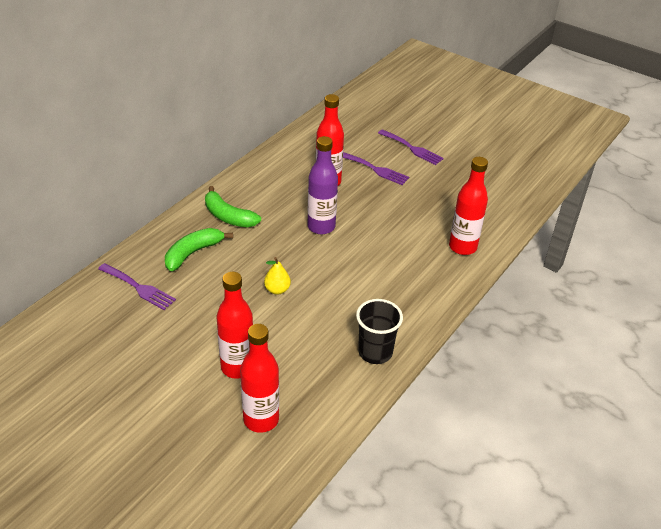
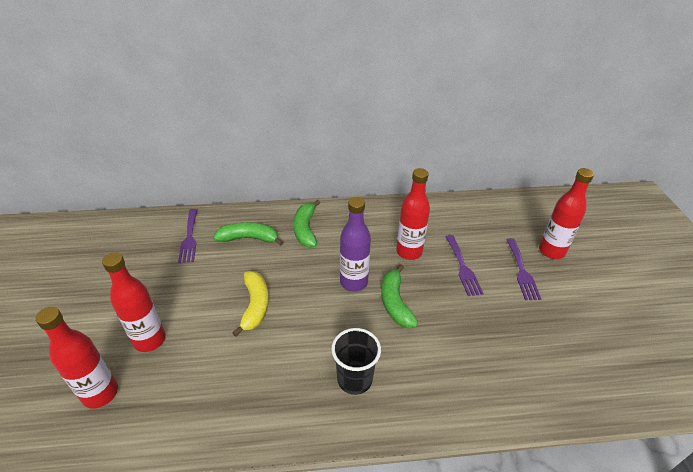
camera: 50 degrees right, 0 degrees up
(277, 290) = (255, 305): yellow pear -> yellow banana
(366, 220) = (395, 302): none -> green banana
(375, 352) = (239, 420): black cup -> black cup (354, 379)
(462, 247) = (445, 395): red bottle -> red bottle (551, 251)

